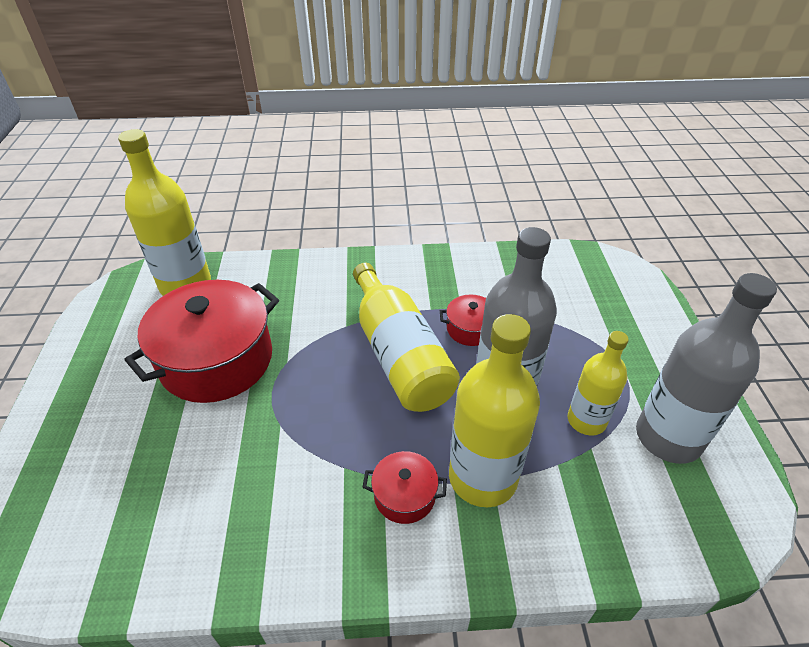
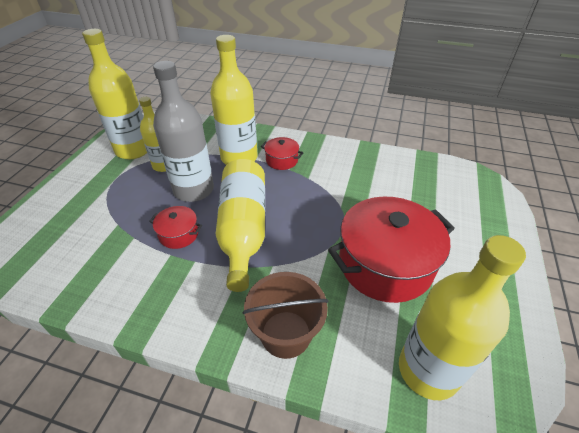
camera: 160 degrees left, 0 degrees up
(311, 278) = (286, 334): none -> brown bucket
(668, 437) = (133, 150): grey bottle -> yellow bottle

